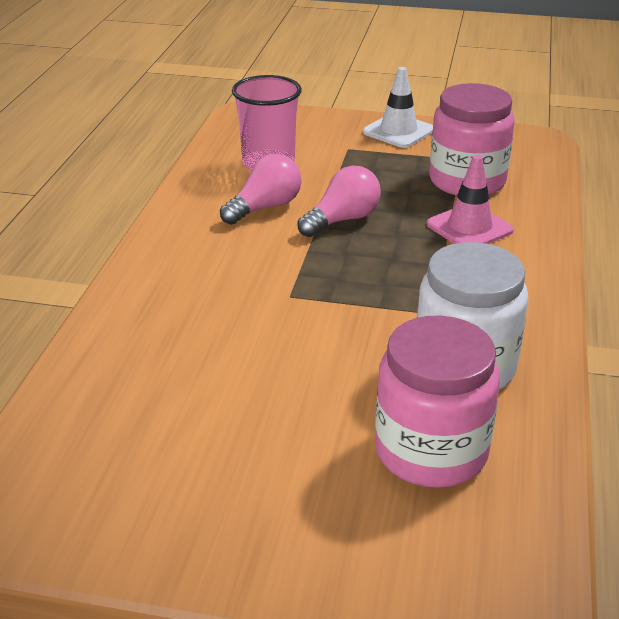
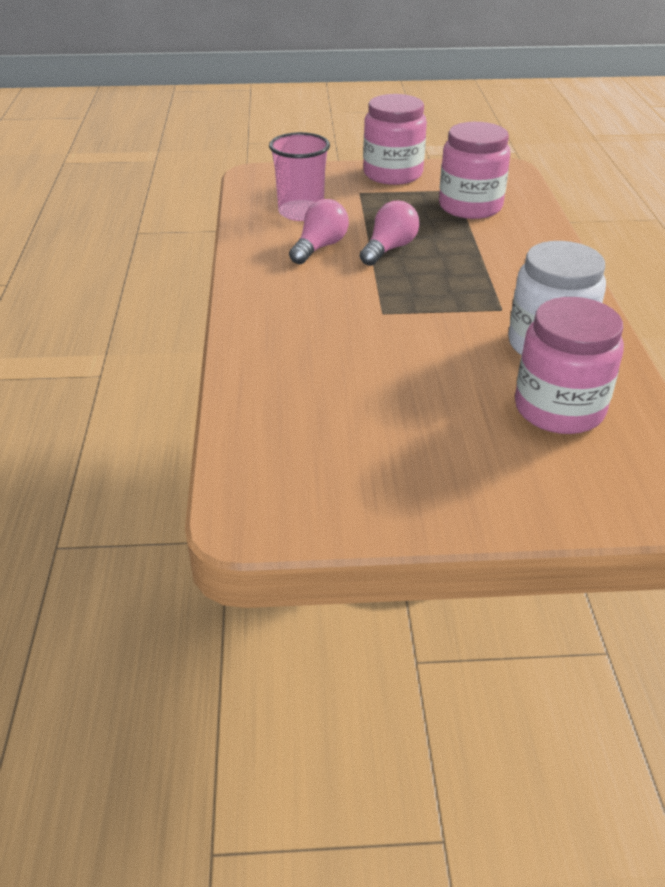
camera: 15 degrees left, 5 degrees up
(398, 131) = (392, 174): white traffic cone -> pink jar
(469, 227) = (492, 242): pink traffic cone -> none

